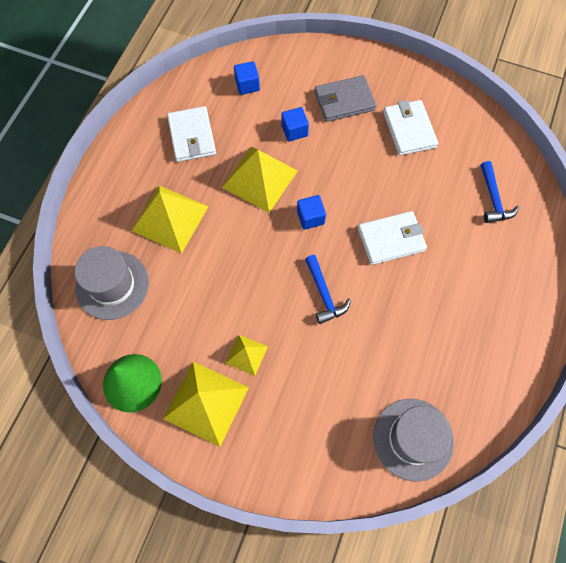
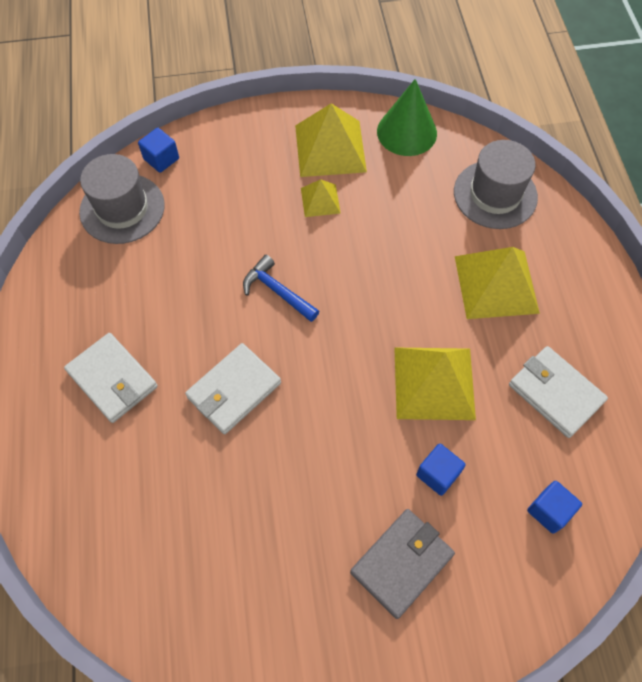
camera: 150 degrees right, 5 degrees down
(310, 217) = (343, 367): blue cube -> blue cube (161, 159)
(409, 130) = (285, 566): white wallet -> white wallet (112, 379)
(493, 199) = (124, 516): blue hammer -> none

